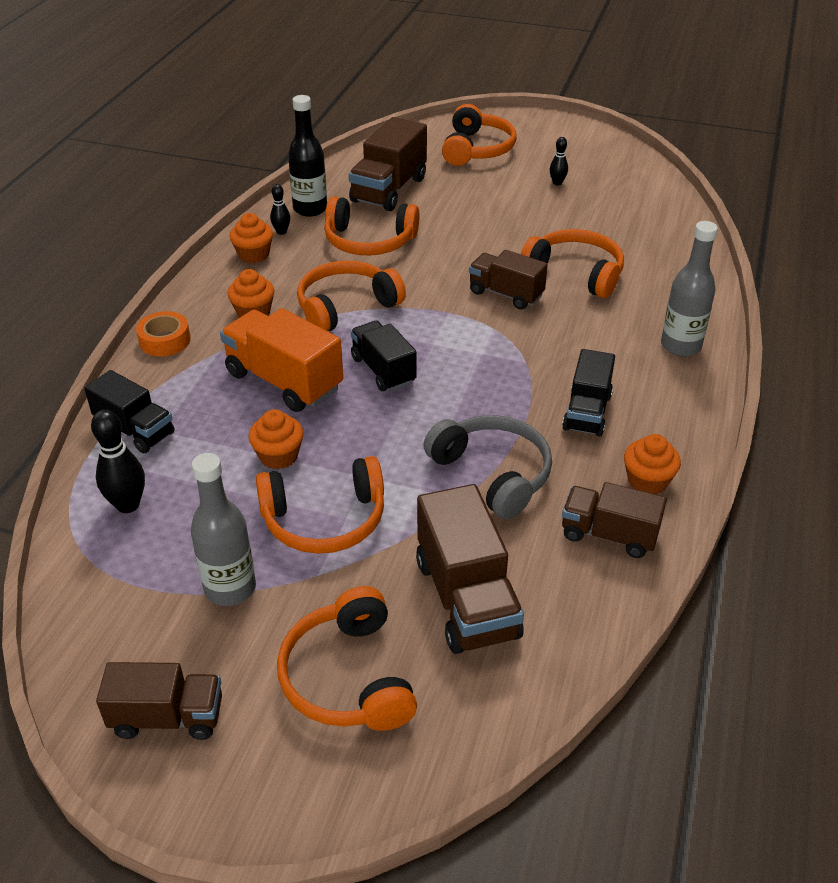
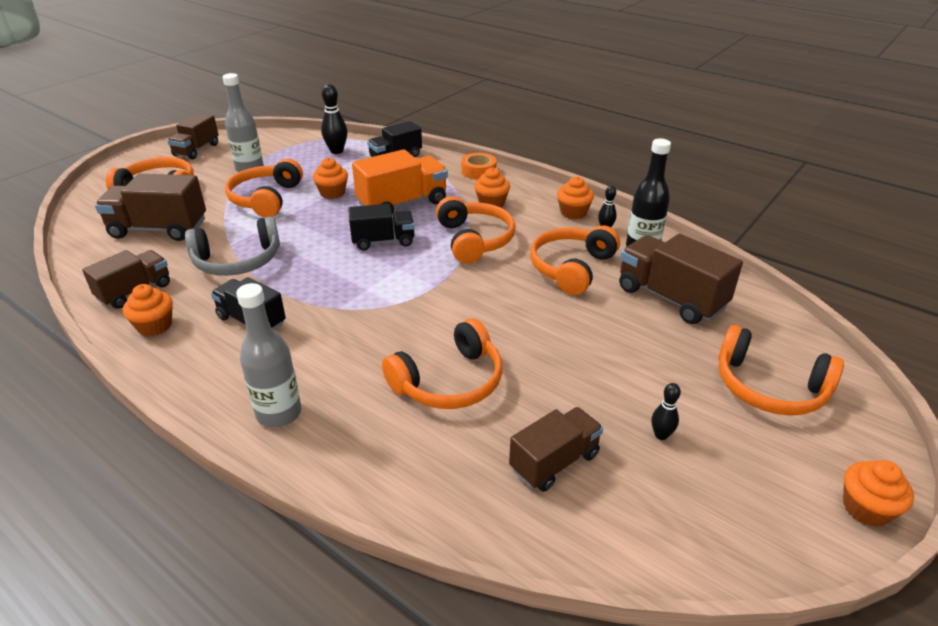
camera: 110 degrees right, 5 degrees down
(506, 294) = (441, 324): brown truck -> brown truck (554, 462)
(562, 123) = (866, 508): none -> orange cupcake

